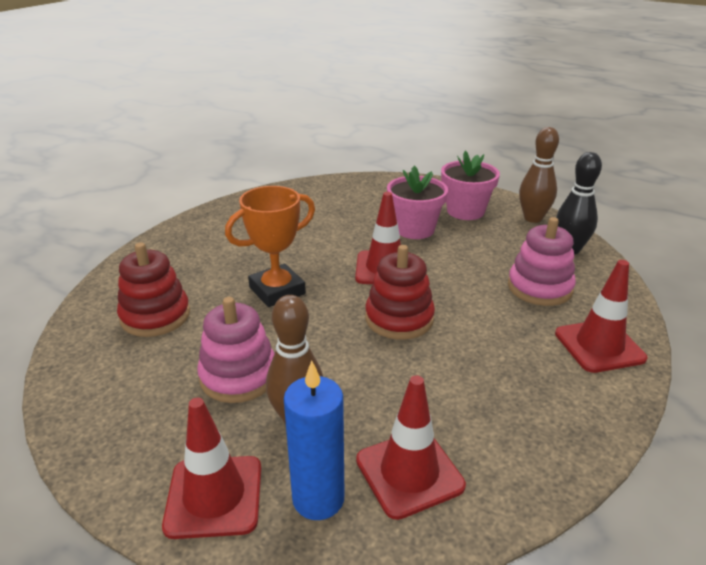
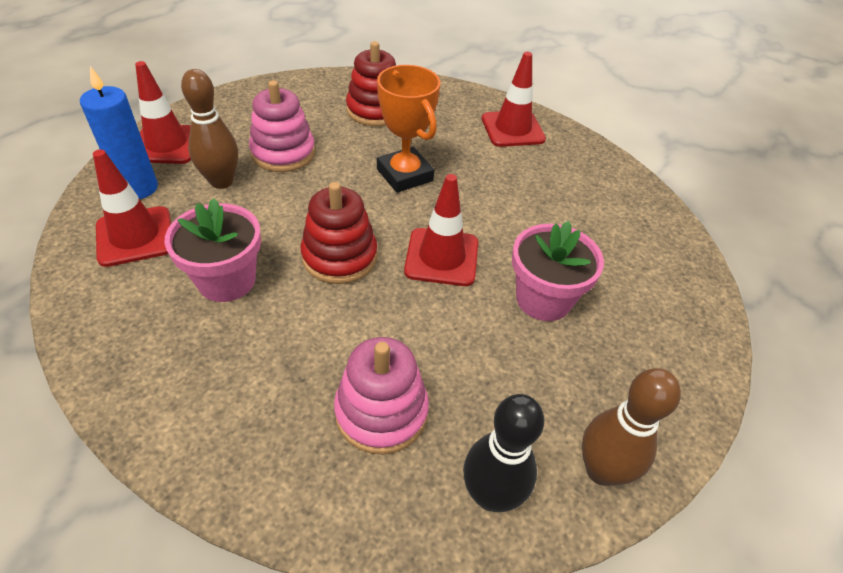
camera: 90 degrees right, 15 degrees up
(465, 211) = (611, 372): pink flower pot -> pink flower pot (226, 280)
(599, 346) = (238, 440): red traffic cone -> red traffic cone (512, 129)

